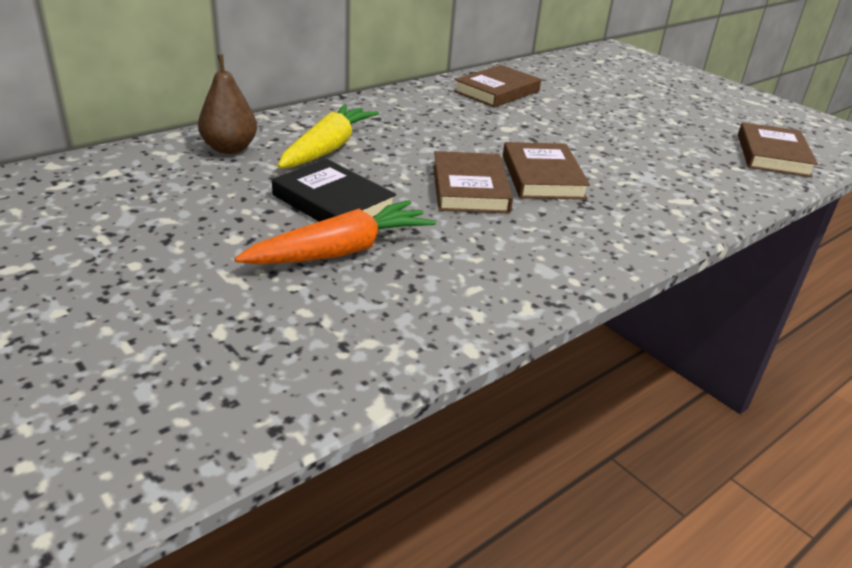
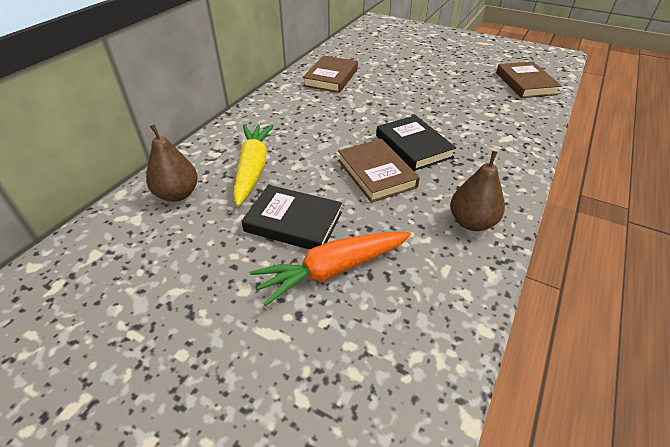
camera: 20 degrees left, 10 degrees up
(341, 251) = (333, 270): orange carrot -> orange carrot turned 150 degrees counterclockwise
(542, 177) = (413, 146): brown book -> black book
(549, 260) = (471, 222): none -> brown pear

